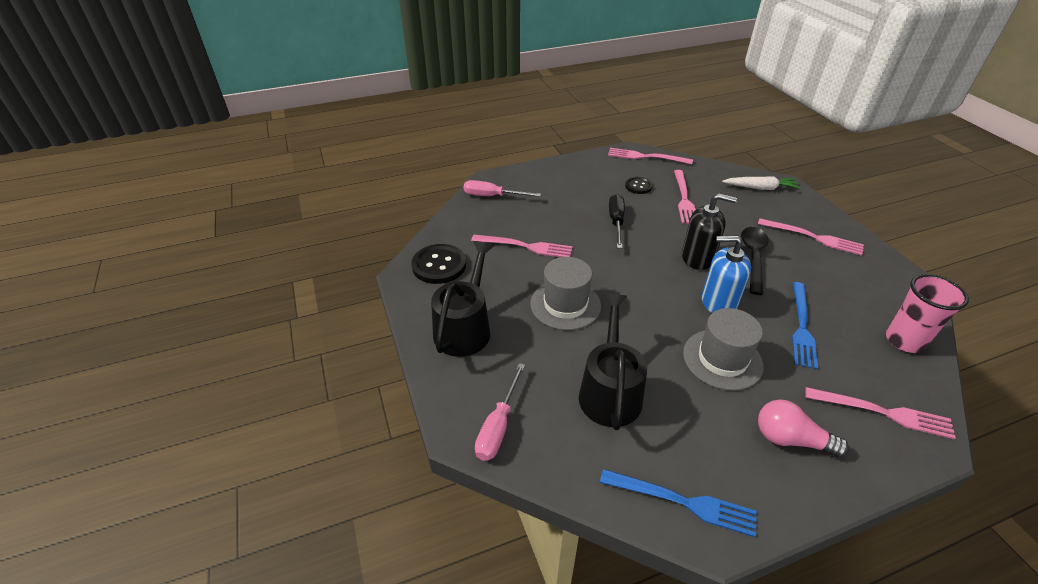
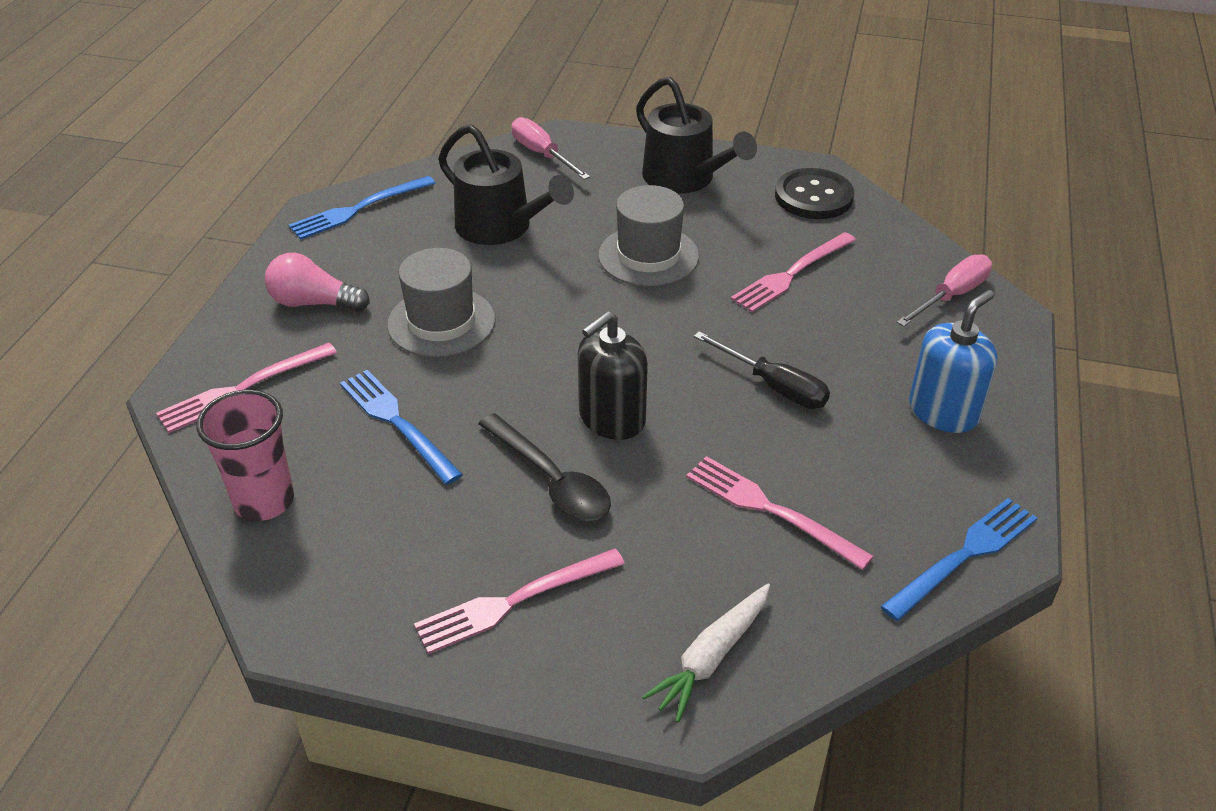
camera: 125 degrees right, 0 degrees up
(638, 186) = (858, 474): black button -> none
(646, 157) = (964, 555): pink fork -> blue fork
(718, 302) = (516, 379): blue soap dispenser -> blue soap dispenser (943, 412)
(790, 439) = (314, 303): pink light bulb -> pink light bulb turned 135 degrees counterclockwise

